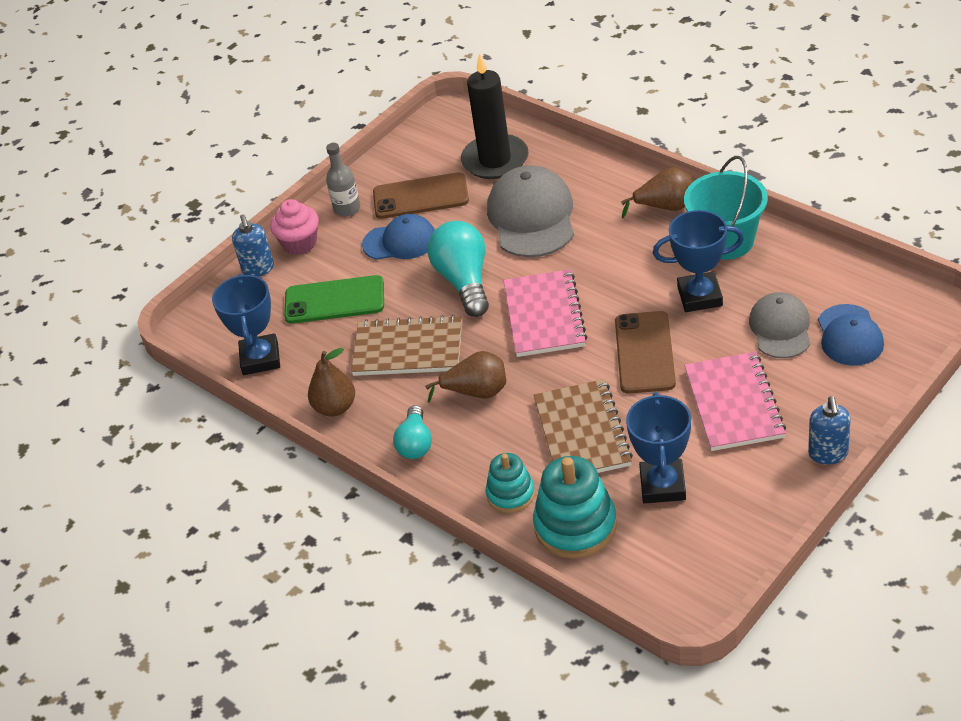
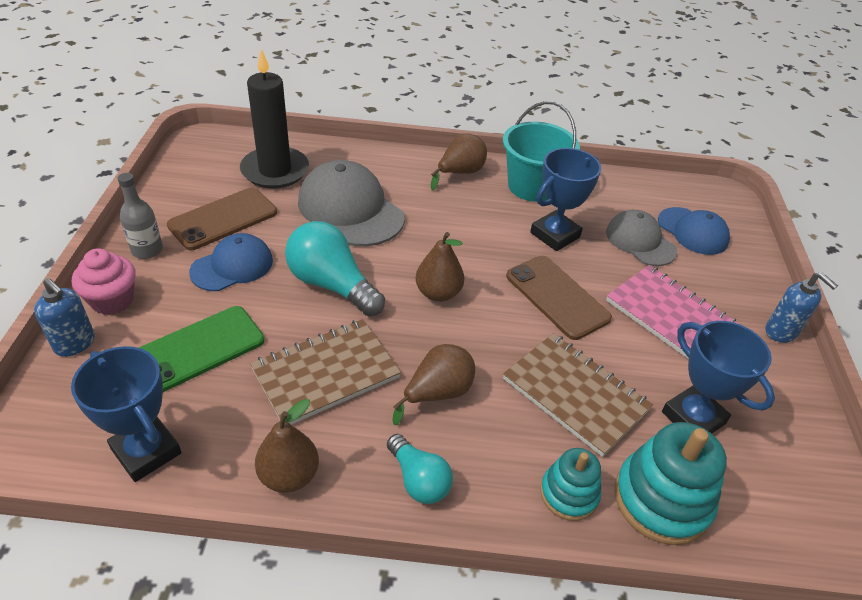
camera: 45 degrees left, 0 degrees up
(544, 316) = (438, 293): pink notebook -> brown pear

